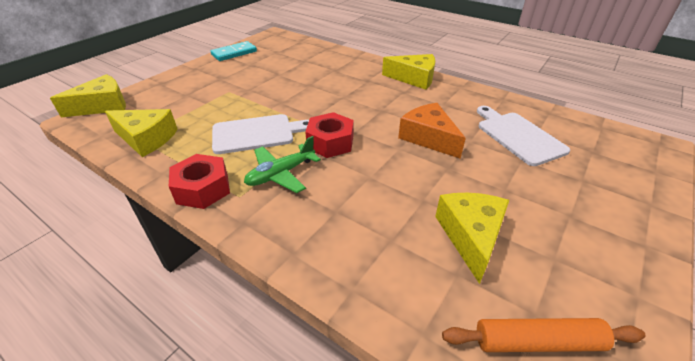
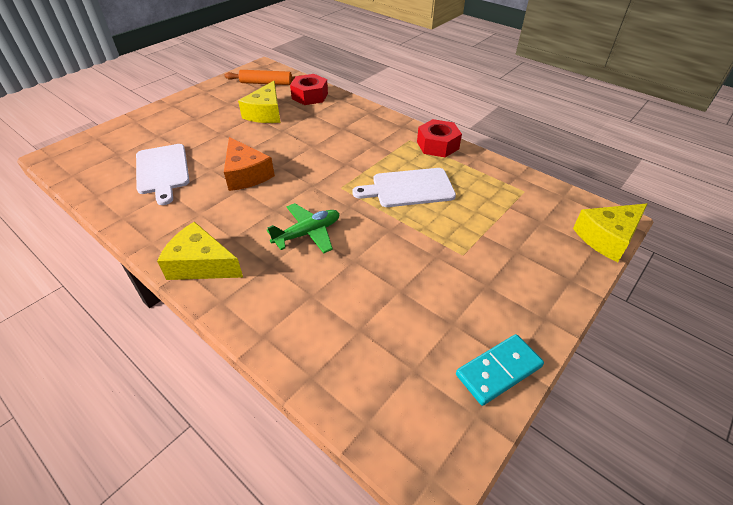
camera: 175 degrees left, 5 degrees up
(146, 139) = (515, 189): yellow cheese -> none
(281, 174) = (381, 151): green plane -> green plane (307, 233)
(330, 142) = (338, 175): red nut -> red nut (310, 96)

